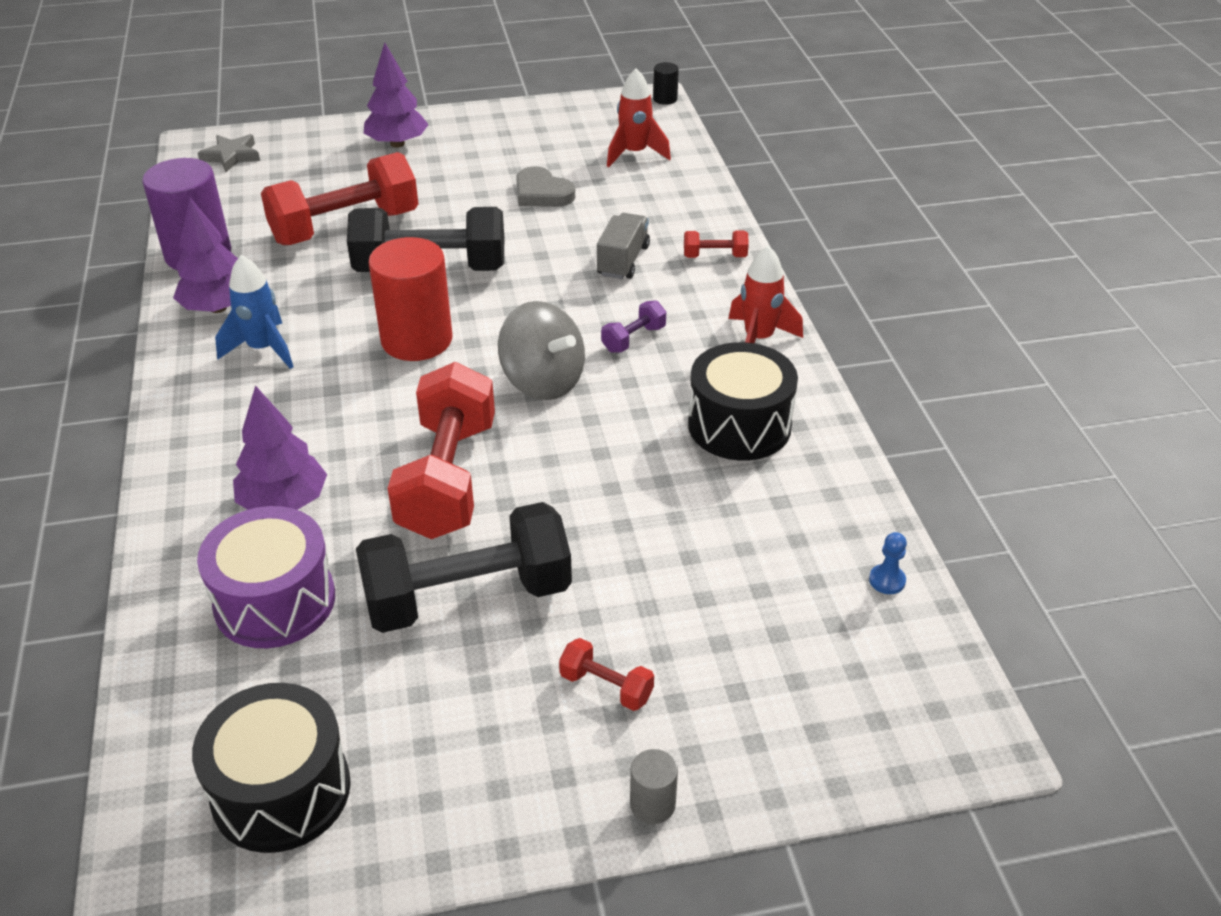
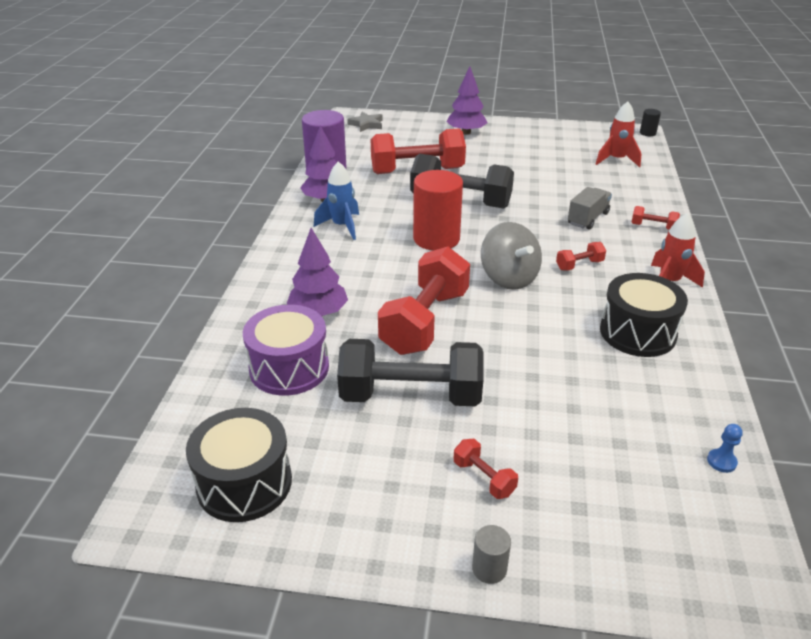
camera: 20 degrees right, 5 degrees down
(542, 193) = (547, 172): grey heart -> none
(633, 339) = (579, 265): purple dumbbell -> red dumbbell

